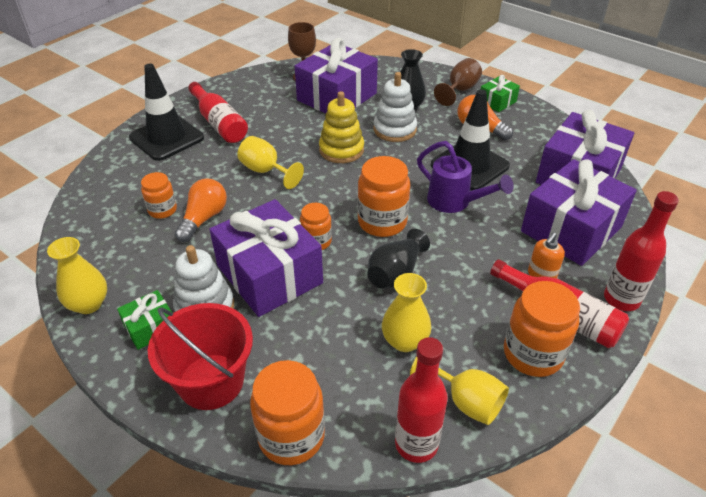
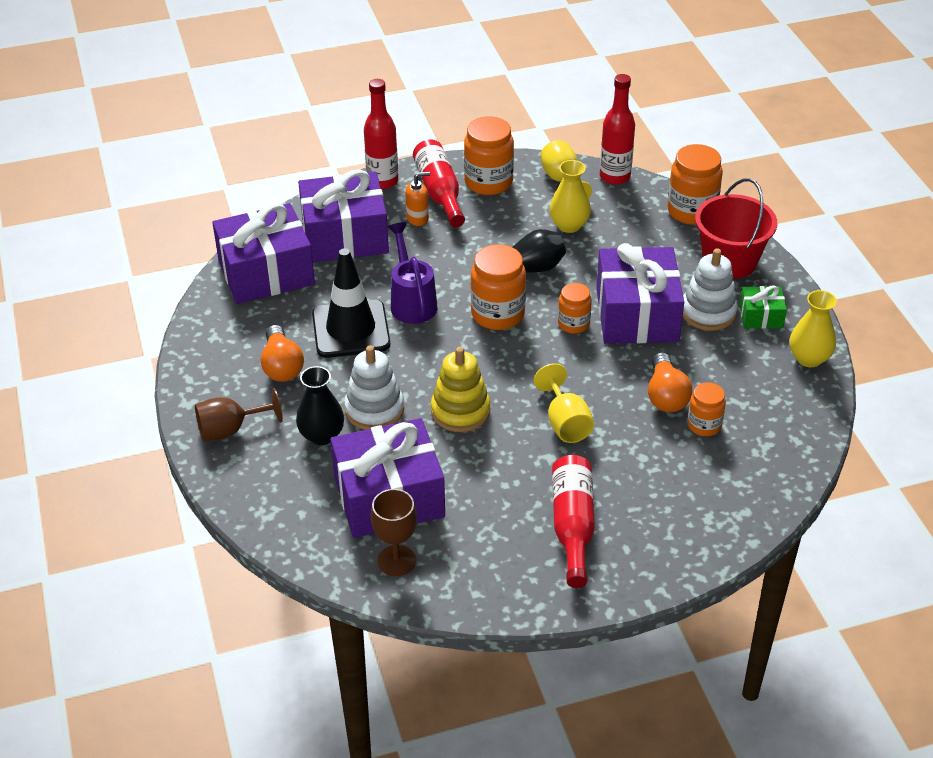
camera: 145 degrees left, 0 degrees up
(166, 138) = (653, 532): black traffic cone -> none
(204, 218) = (666, 395): orange light bulb -> orange light bulb turned 60 degrees counterclockwise
(497, 102) = (213, 390): green gift -> none

